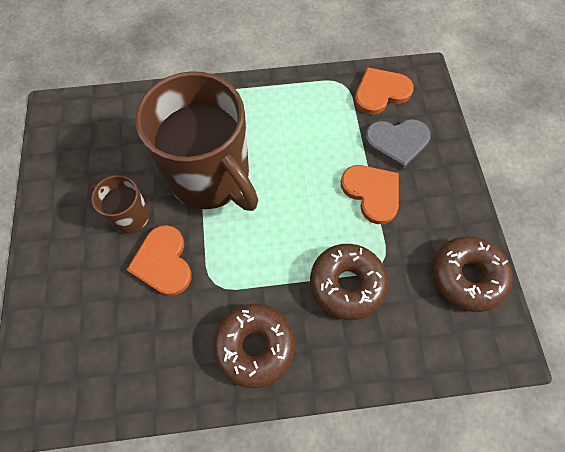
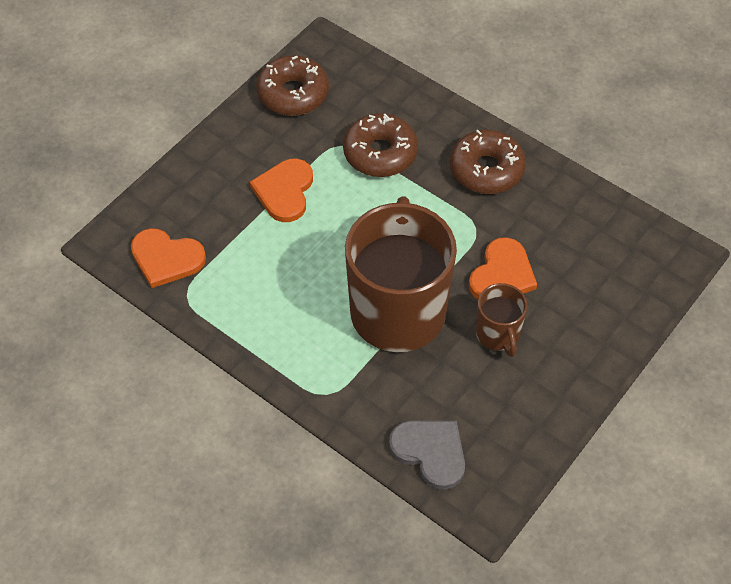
camera: 135 degrees left, 10 degrees down
(397, 142) = (213, 209): grey heart -> grey heart (430, 452)

